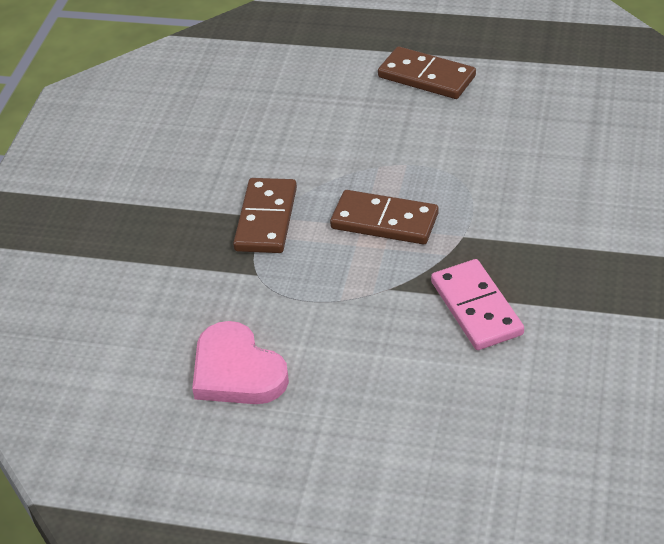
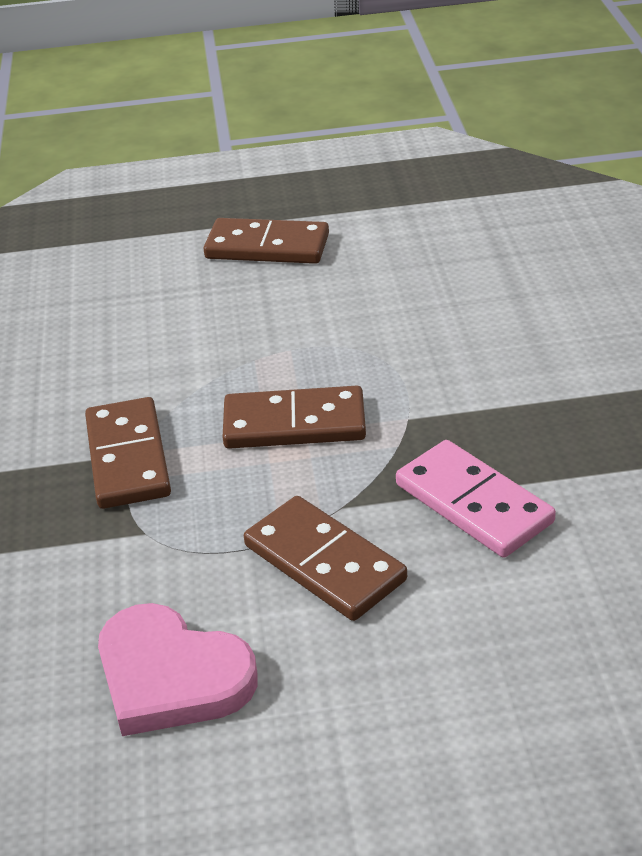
camera: 20 degrees left, 5 degrees down
(361, 323) = (325, 562): none -> brown domino

